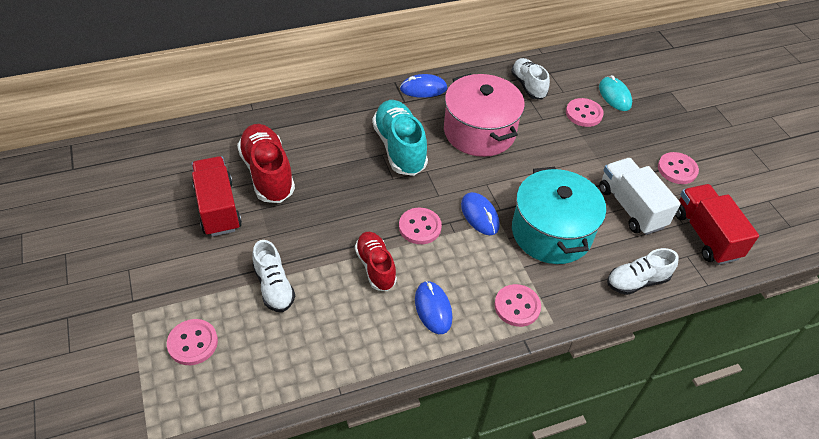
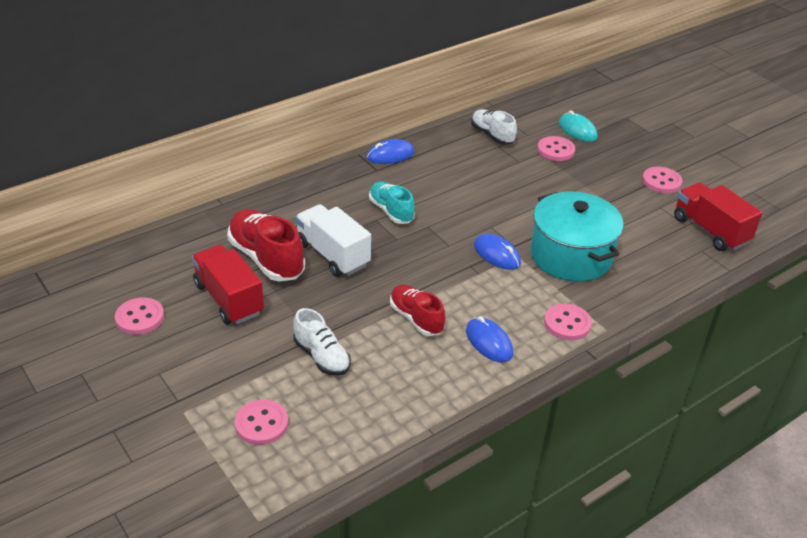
camera: 15 degrees left, 10 degrees down
(399, 148) = (391, 211): turquoise shoe -> turquoise shoe, size x0.64
(420, 227) = (443, 276): pink button -> pink button (140, 318)
(479, 131) = (463, 183): pink pot -> none
(631, 207) = (634, 221): white truck -> white truck (332, 254)
(637, 281) = (666, 280): white shoe -> none

